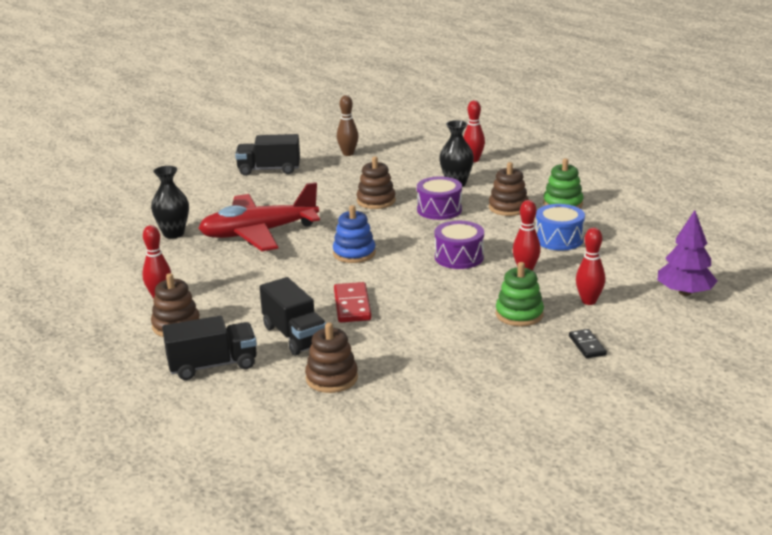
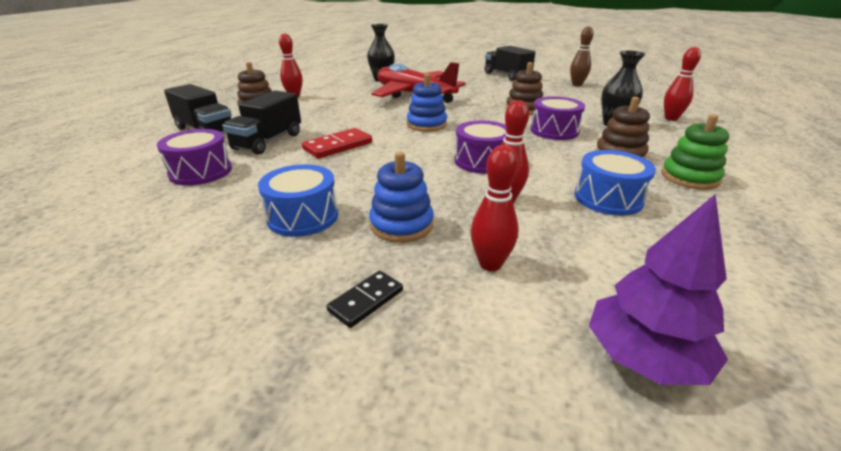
camera: 55 degrees right, 5 degrees up
(332, 378) = (201, 172): brown stacking toy -> purple drum
(470, 346) = (303, 217): none -> blue drum
(519, 314) = (401, 225): green stacking toy -> blue stacking toy

